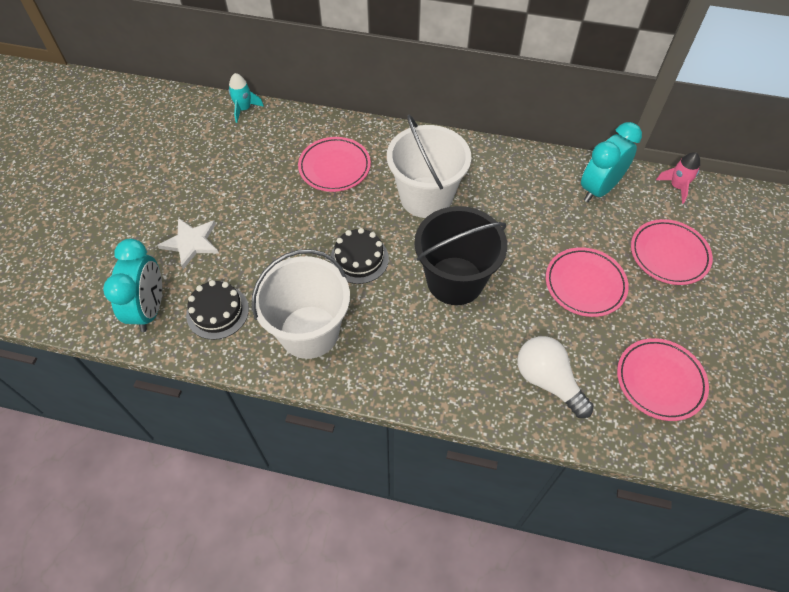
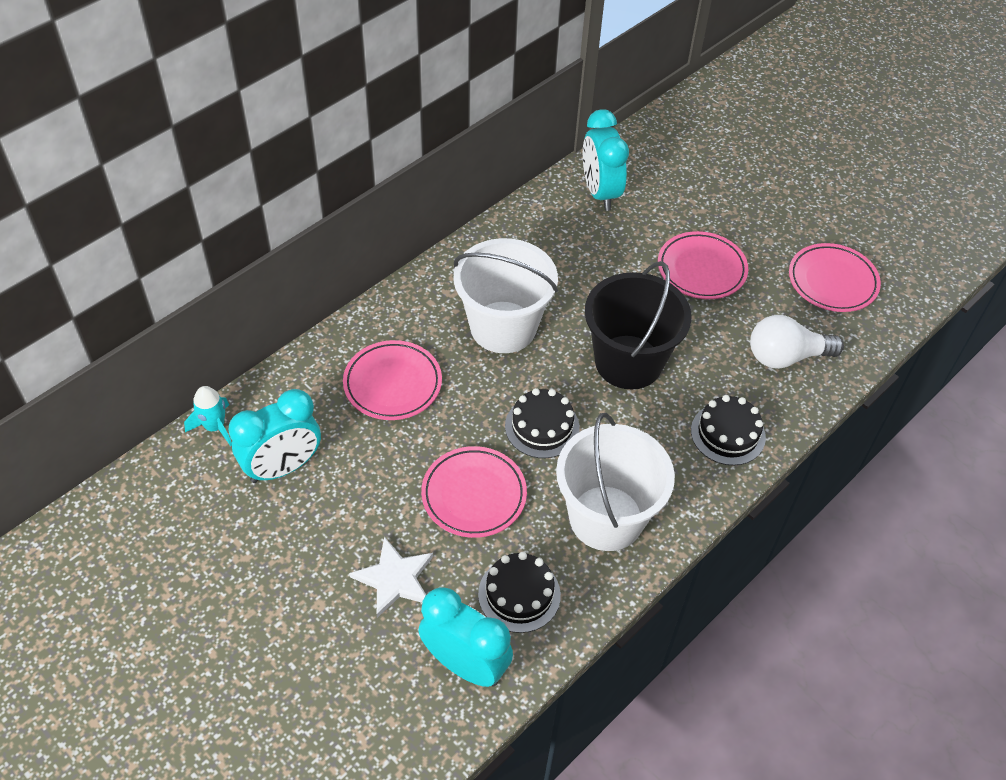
camera: 60 degrees left, 5 degrees down
(236, 152) = (283, 467): none -> turquoise clock
(439, 374) = (728, 434): none -> black cake
(669, 254) = (710, 194): pink plate -> pink plate (474, 495)
(676, 187) = (640, 140): pink rocket -> none

